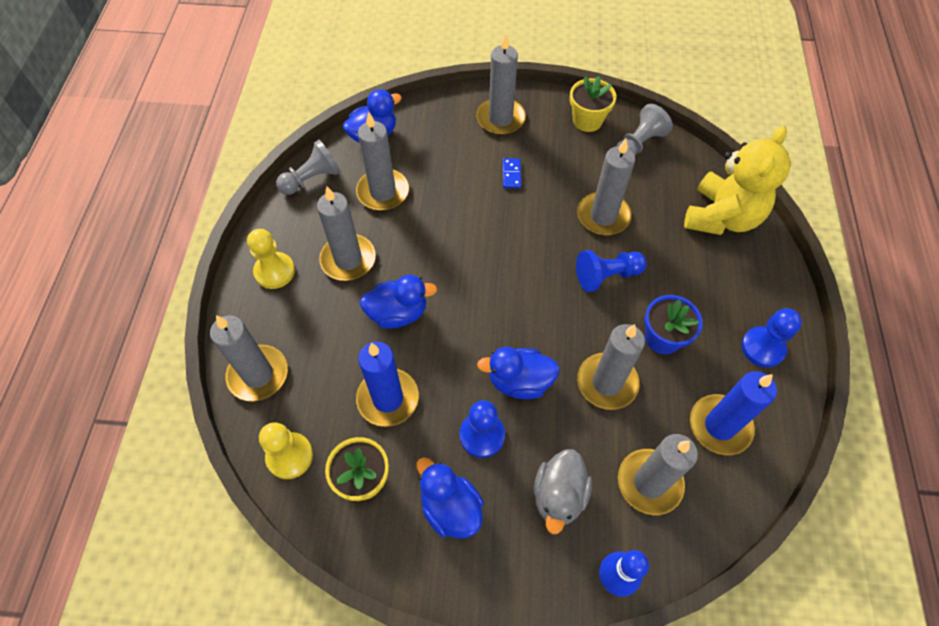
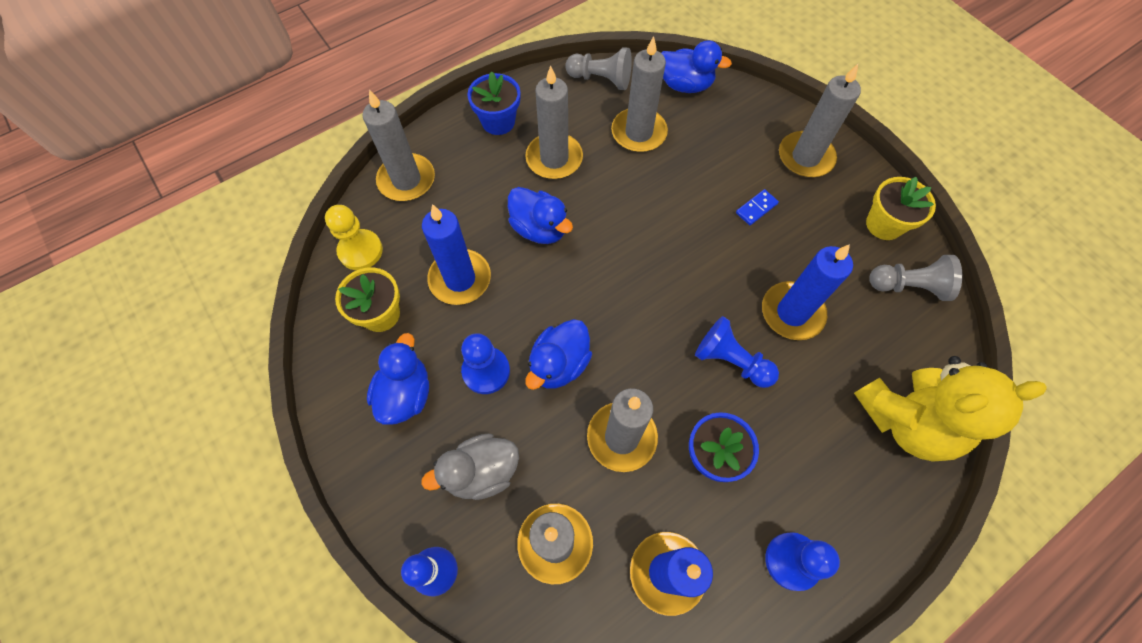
camera: 50 degrees right, 5 degrees up
(274, 271) = (498, 122): yellow pawn -> blue flower pot
(519, 381) = (559, 364): blue duck -> blue duck turned 105 degrees counterclockwise
(603, 216) = (792, 312): grey candle -> blue candle

